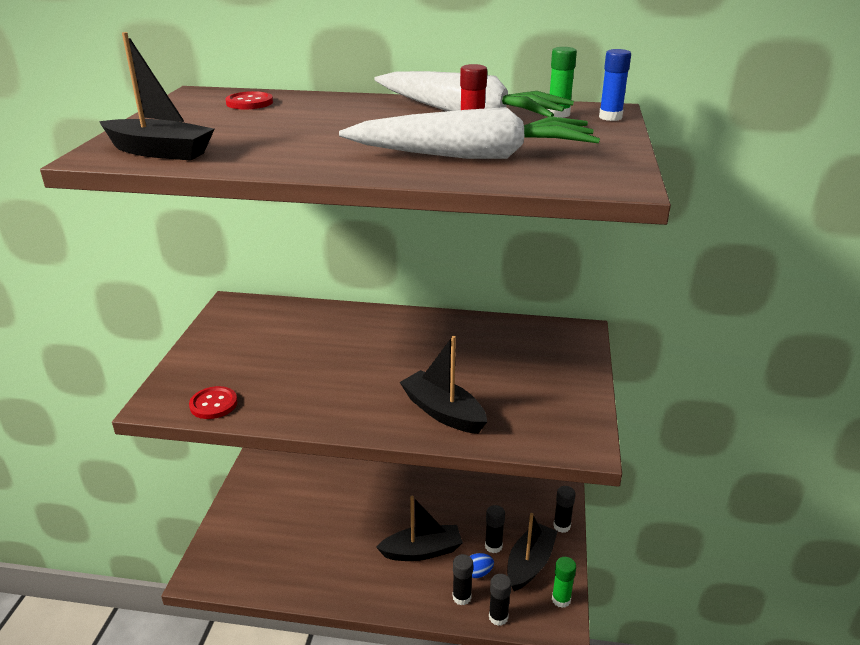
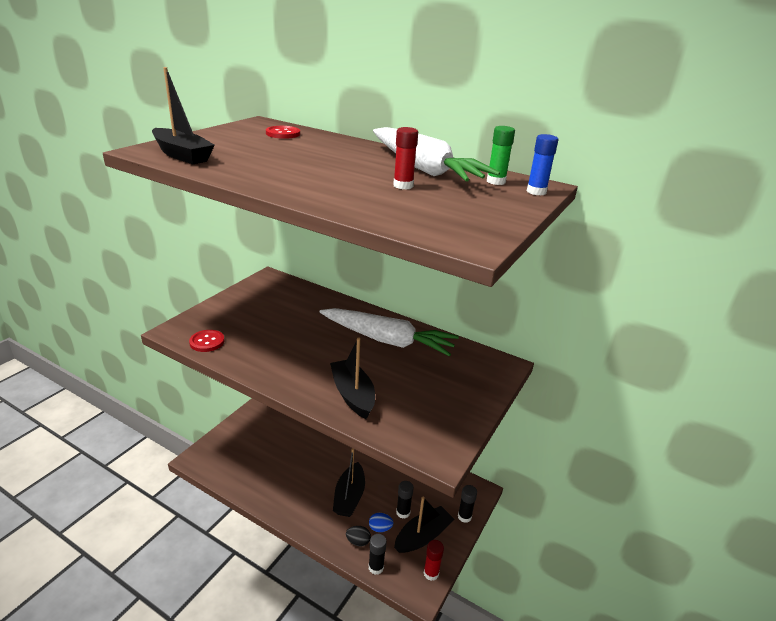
camera: 20 degrees right, 0 degrees up
(422, 551) = (349, 497): black boat -> black boat turned 90 degrees clockwise
(461, 597) = (358, 541): black glue stick -> black egg
(473, 156) = (385, 199): white carrot -> white carrot (387, 340)
(561, 599) = (431, 573): green glue stick -> red glue stick

